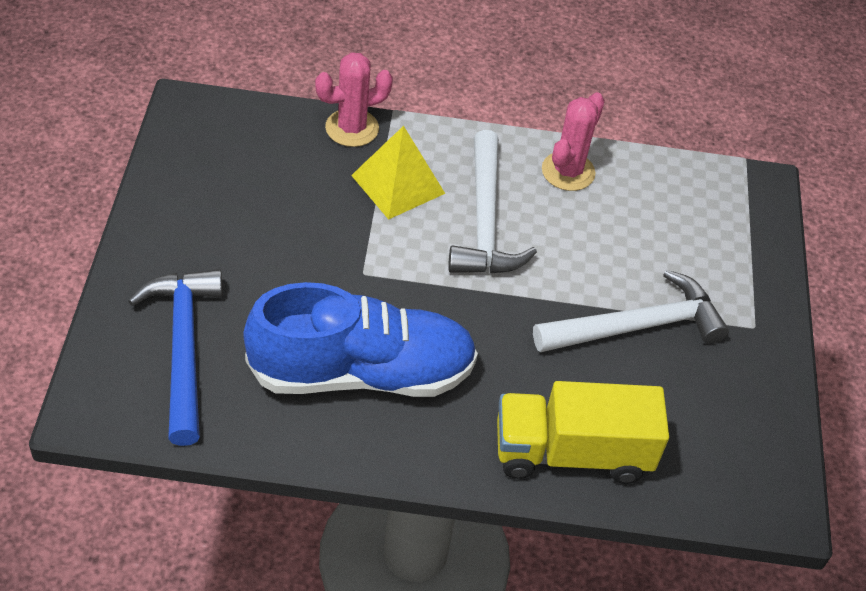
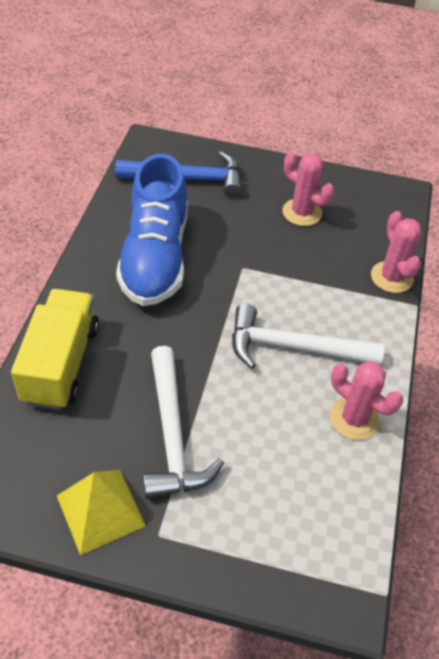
camera: 100 degrees right, 0 degrees up
(243, 212) = (302, 212): none -> pink cactus
(398, 184) = (332, 298): yellow pyramid -> yellow pyramid (100, 510)

